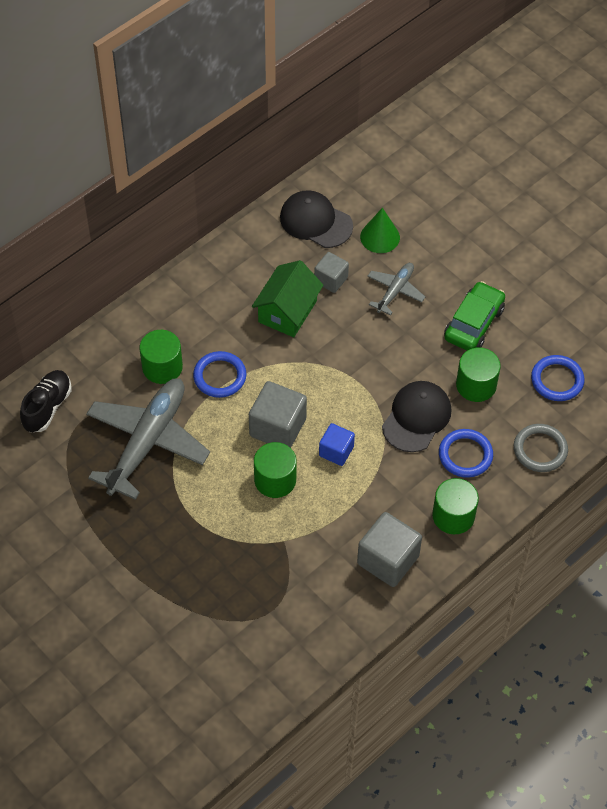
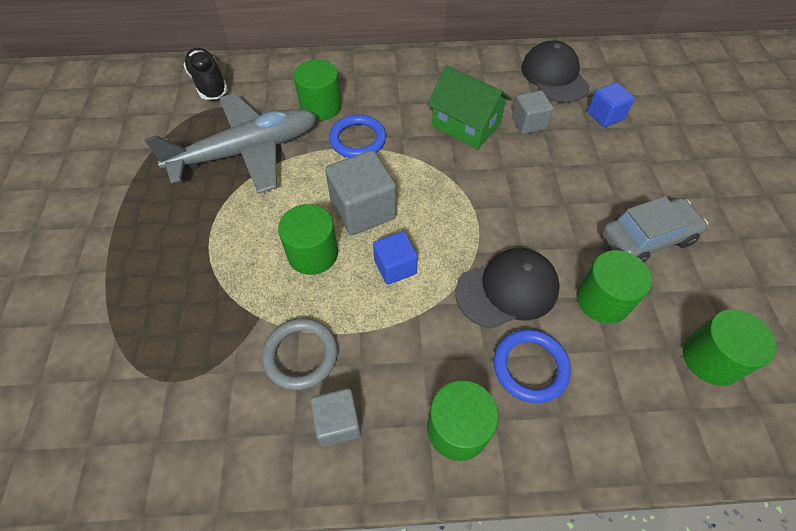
camera: 40 degrees right, 0 degrees up
(47, 407) = (209, 84): black shoe -> black shoe turned 90 degrees counterclockwise
(287, 311) = (466, 125): green house -> green house turned 60 degrees clockwise
(380, 237) = (605, 115): green cone -> blue cube
(388, 560) = (338, 423): grey cube -> grey cube, size x0.61
(395, 291) = (583, 164): grey plane -> none
(473, 323) = (647, 238): green car -> grey car
(540, 450) = (631, 427): grey ring -> grey ring (301, 355)
(557, 380) = (711, 358): blue ring -> green cylinder

